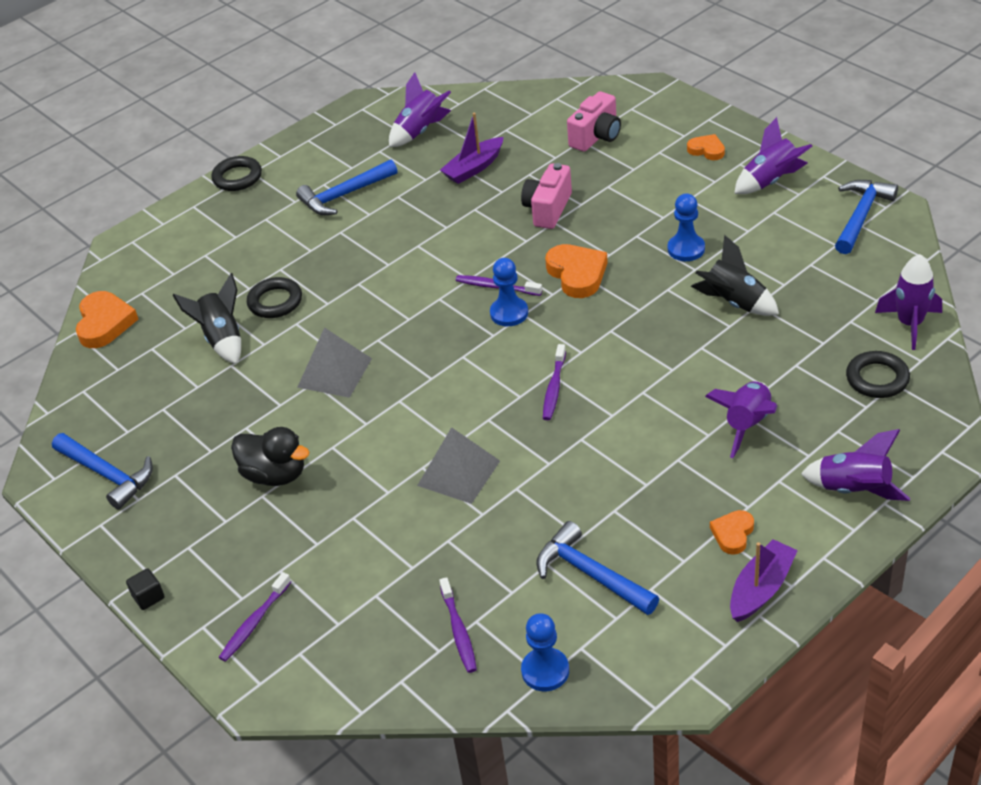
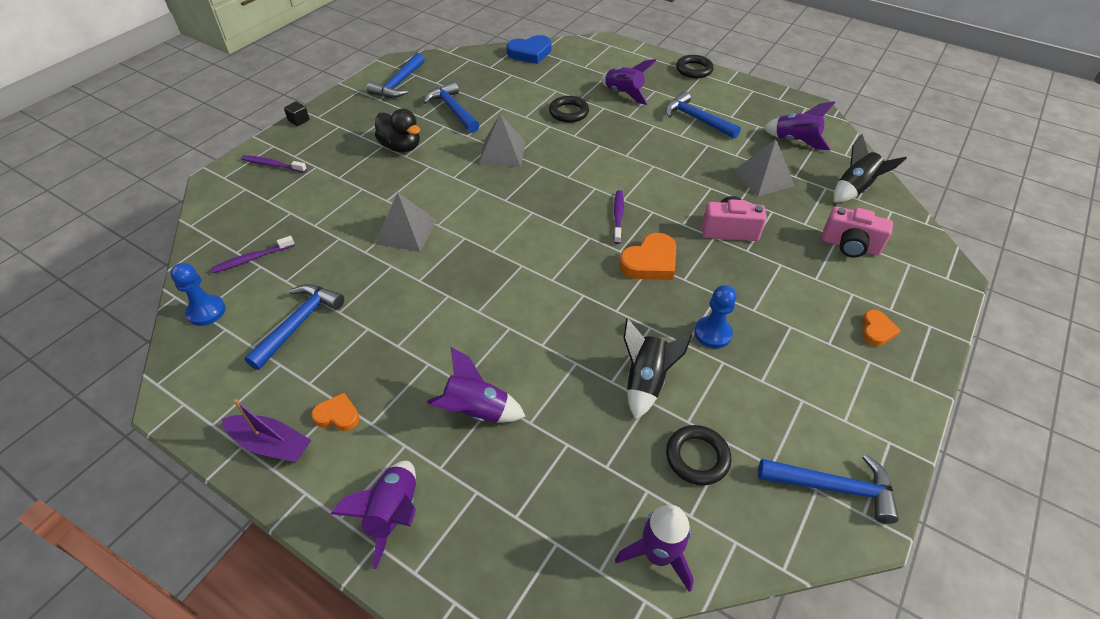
camera: 70 degrees right, 5 degrees up
(105, 323) = (530, 53): orange heart -> blue heart
(210, 416) = (453, 110): none -> blue hammer
(222, 339) = (526, 99): black rocket -> black rocket (854, 189)
(275, 475) = (401, 147): black duck -> black duck turned 60 degrees counterclockwise
(474, 168) = (763, 178): purple boat -> grey pyramid
(509, 313) = (588, 229): blue pawn -> none
(554, 388) = (505, 270): purple toothbrush -> none
(770, 181) = (853, 391): purple rocket -> purple rocket (623, 94)
(877, 378) = (560, 525): black ring -> black ring (697, 457)

